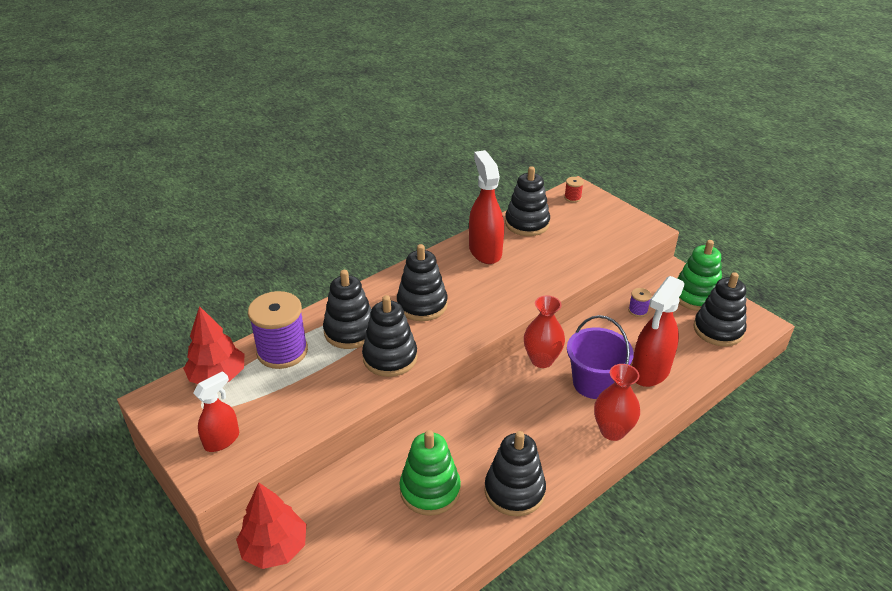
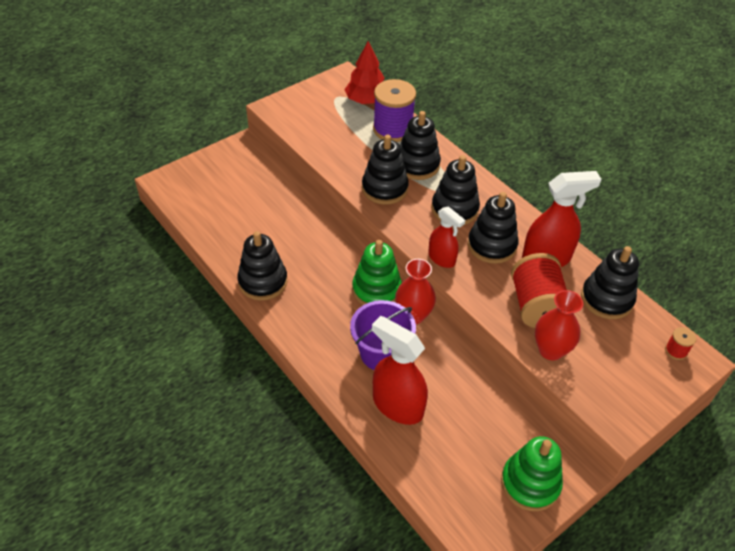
camera: 90 degrees right, 10 degrees up
(222, 440) = (305, 109): red spray bottle -> red spray bottle (442, 259)
(274, 548) = (236, 157): red tree -> none
(430, 490) = (271, 232): green stacking toy -> green stacking toy (376, 290)
(543, 261) = (536, 306): none -> red spool
(612, 431) = (319, 358): red vase -> red vase (550, 350)
(638, 310) = (496, 413): purple spool -> none
(718, 330) = (468, 492): black stacking toy -> black stacking toy (492, 245)

